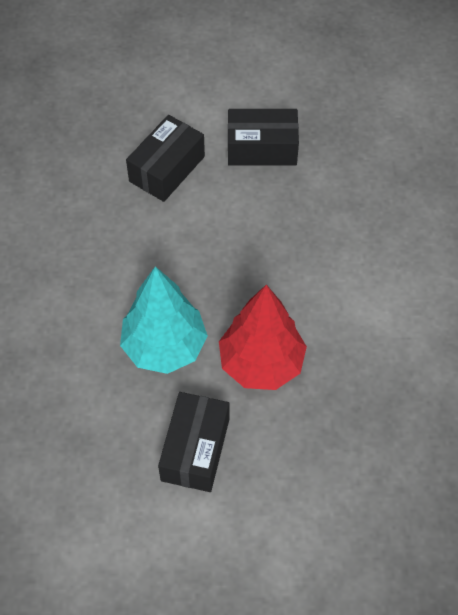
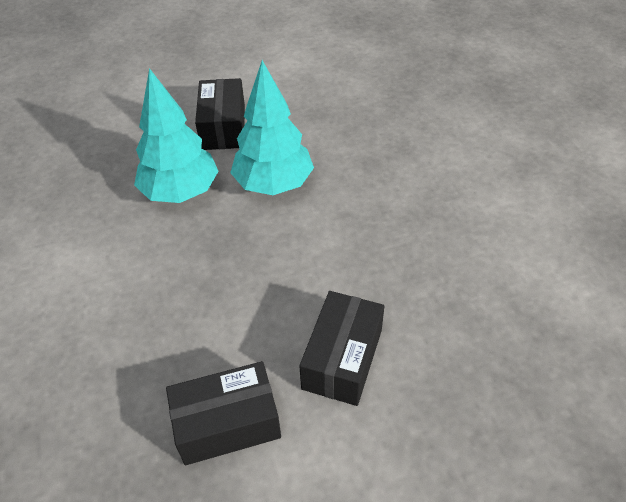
camera: 165 degrees right, 10 degrees down
(261, 363) = (180, 192): red tree -> turquoise tree

